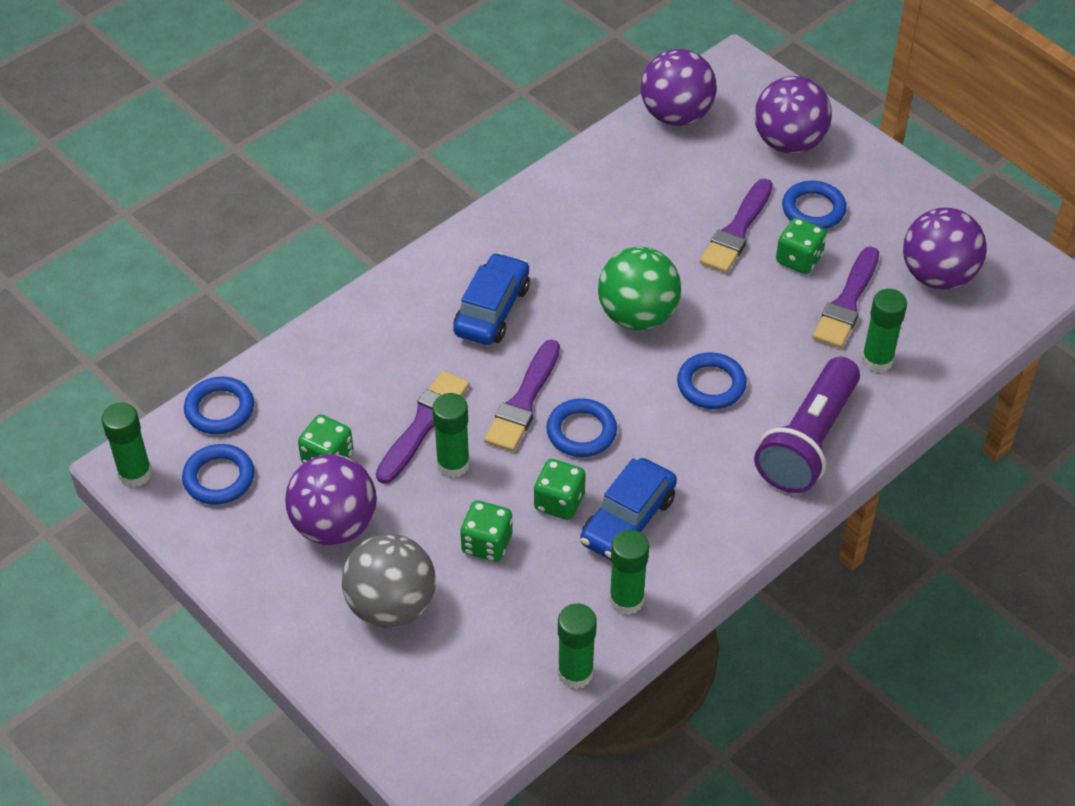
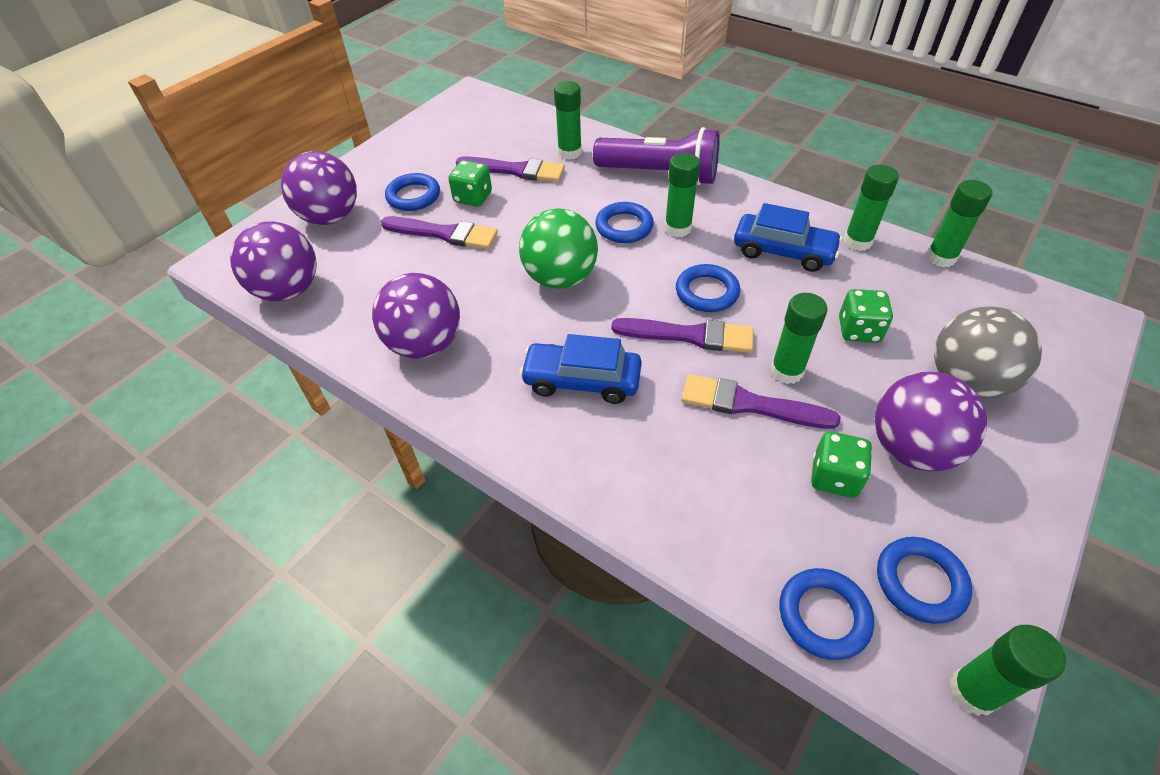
camera: 100 degrees left, 0 degrees up
(559, 502) = (788, 293): green dice -> none
(695, 433) = (678, 228): none -> green glue stick
(937, 276) = (478, 134): purple ball -> purple ball (425, 344)

